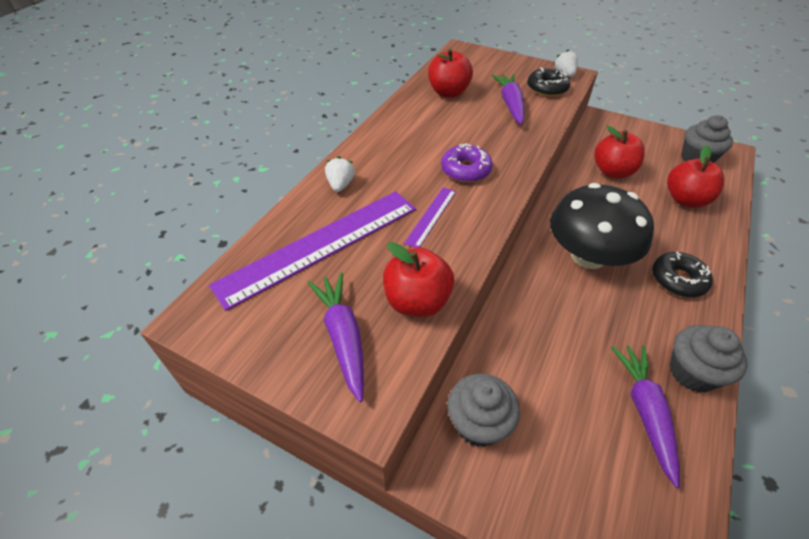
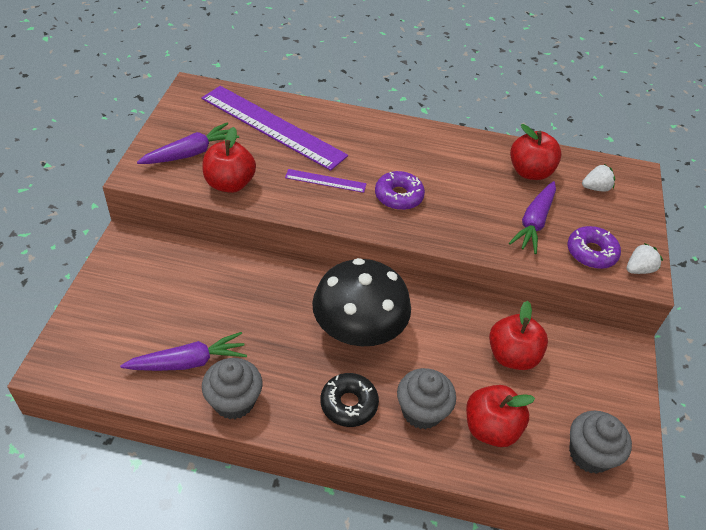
camera: 70 degrees right, 0 degrees up
(340, 185) = (345, 124): white strawberry -> white strawberry (595, 188)
(478, 423) = (163, 259): grey cupcake -> grey cupcake (421, 411)
(510, 105) = (534, 222): purple carrot -> purple carrot turned 135 degrees clockwise
(547, 88) = (591, 253): black donut -> purple donut

